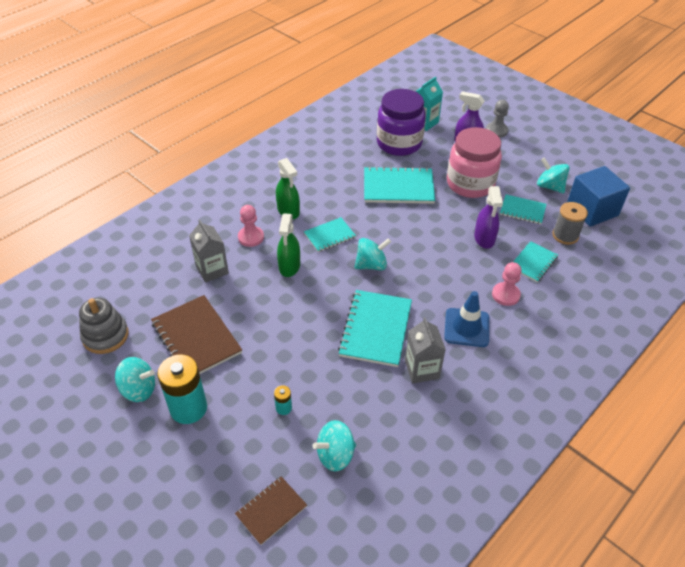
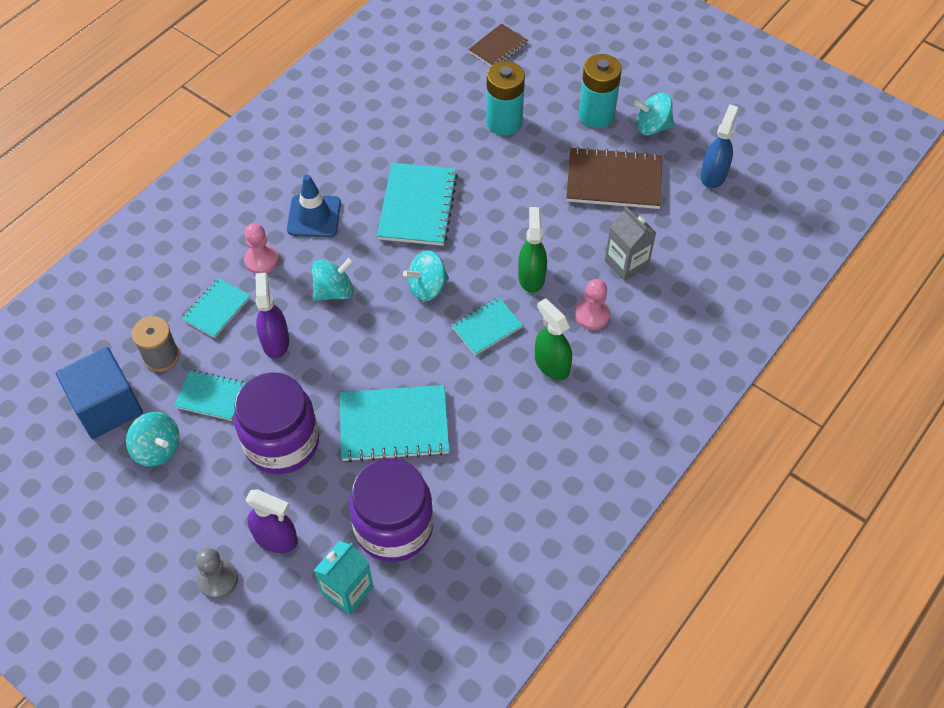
camera: 175 degrees right, 10 degrees up
(105, 336) = (713, 175): grey stacking toy -> blue spray bottle
(196, 338) = (614, 181): brown notebook -> brown notebook turned 45 degrees counterclockwise
(283, 408) = (504, 122): turquoise battery -> turquoise battery, size x2.28
(335, 455) = (448, 89): turquoise spinning top -> turquoise spinning top (334, 291)
(422, 369) = (367, 168): grey carton -> none
(470, 184) = (282, 442): pink jar -> purple jar

